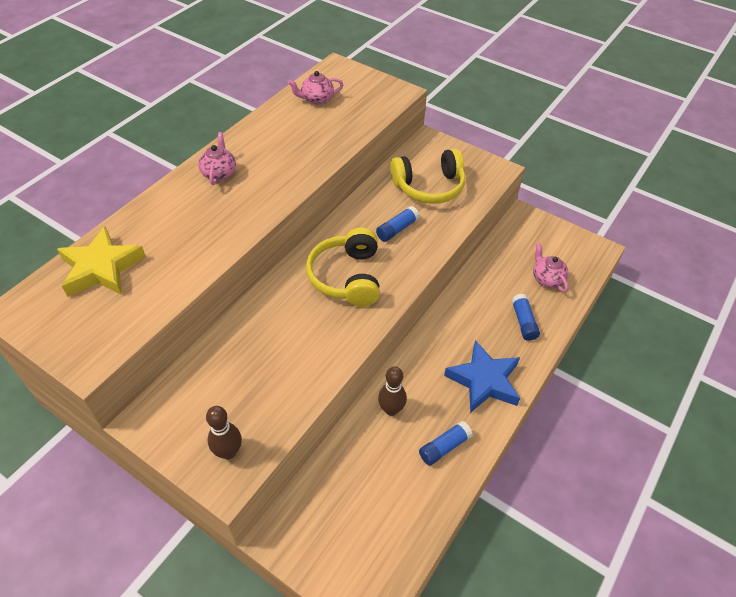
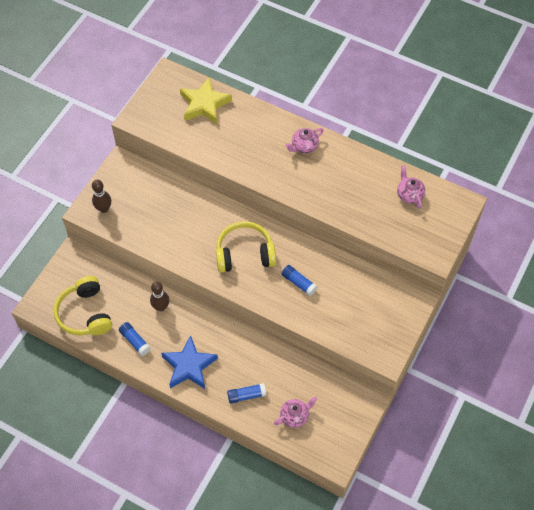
camera: 85 degrees right, 10 degrees up
(219, 173) = (304, 146): pink teapot -> pink teapot turned 150 degrees clockwise
(429, 187) = (353, 303): yellow headphones -> yellow headphones (85, 313)

